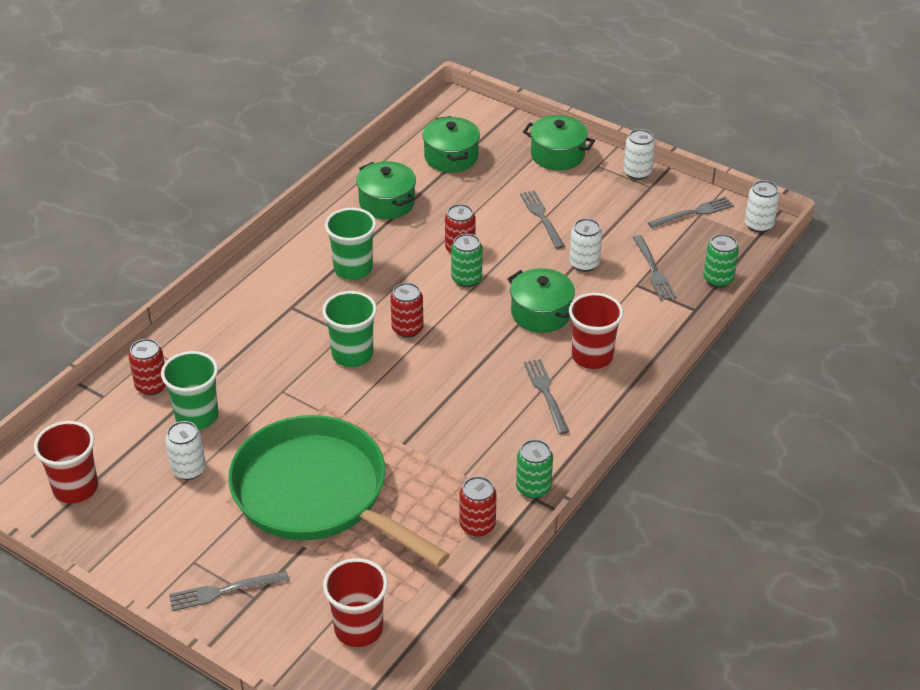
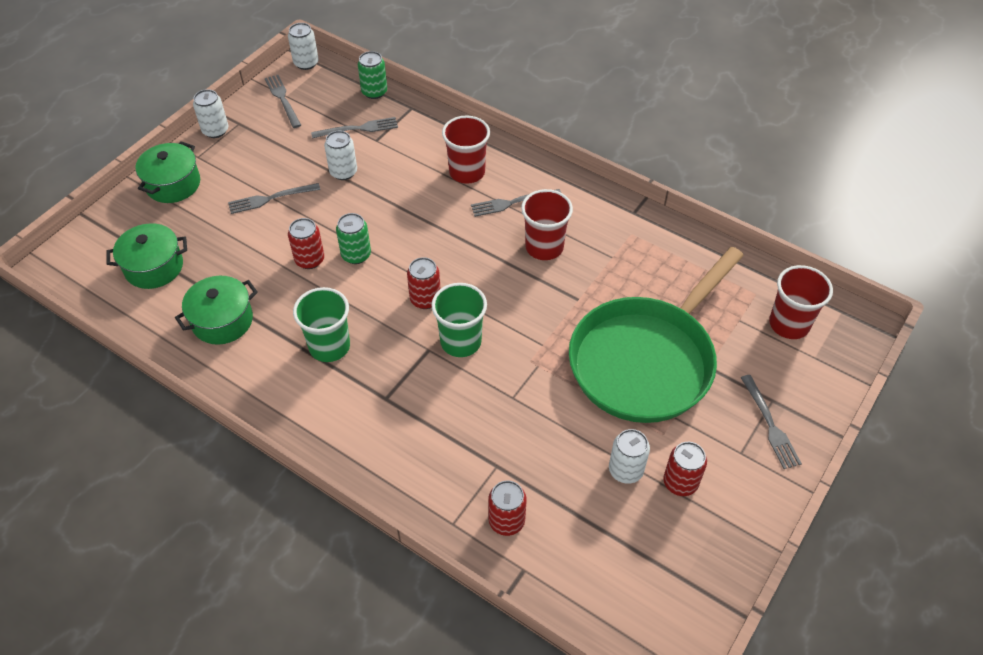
camera: 90 degrees left, 10 degrees up
(75, 488) = (662, 576): red cup -> red cup (544, 247)
(197, 416) = (551, 471): green cup -> none
(477, 525) = (667, 249): red can -> red can (680, 482)
(533, 488) = (622, 213): green can -> none
(541, 313) = (409, 203): green pot -> none

